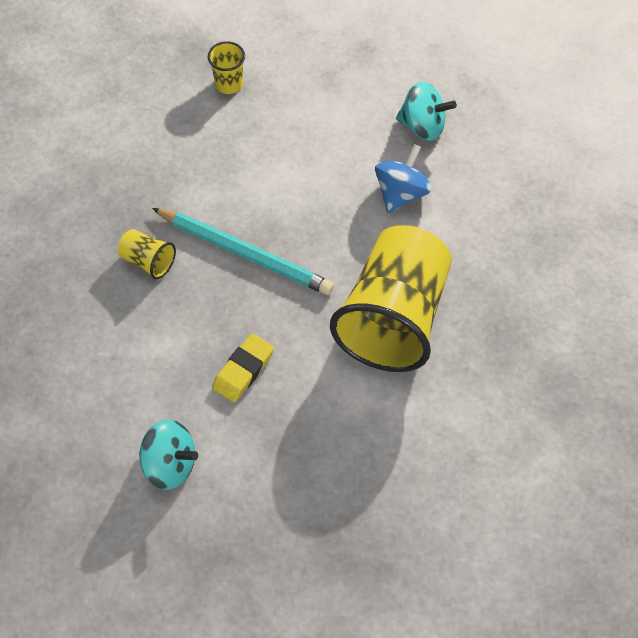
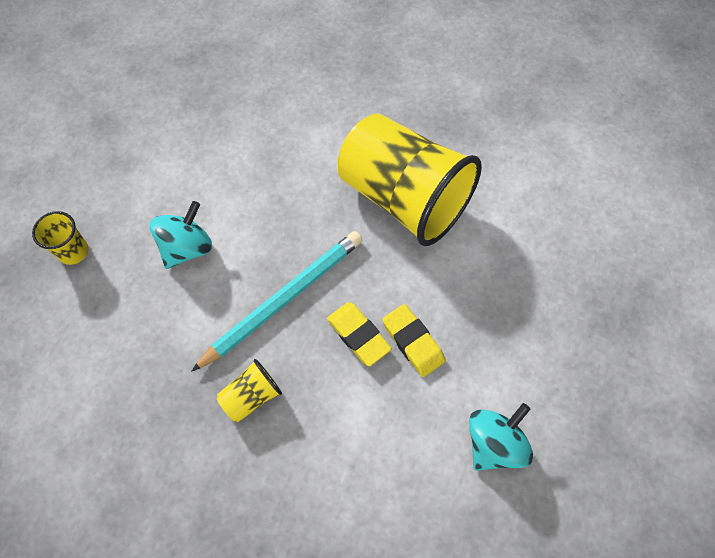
camera: 70 degrees left, 5 degrees up
(233, 324) = (358, 335): none -> yellow eraser
(401, 193) = (277, 149): blue spinning top -> none
(423, 126) = (214, 108): turquoise spinning top -> turquoise spinning top (187, 248)

